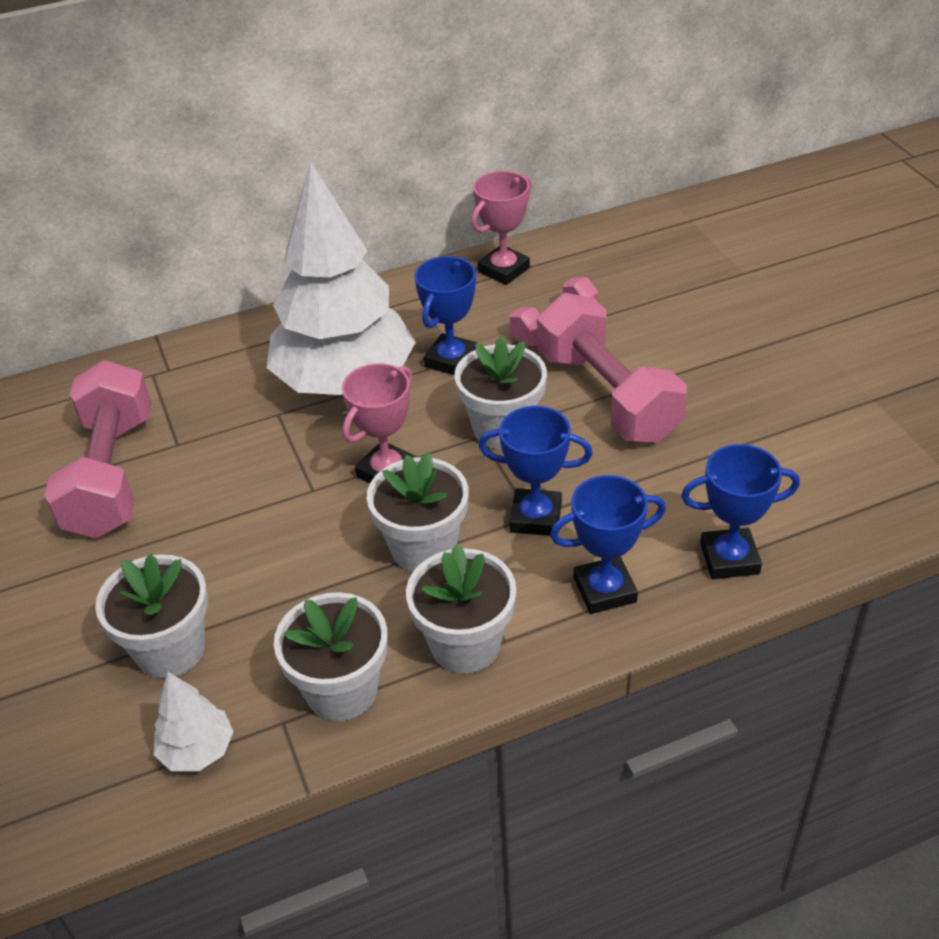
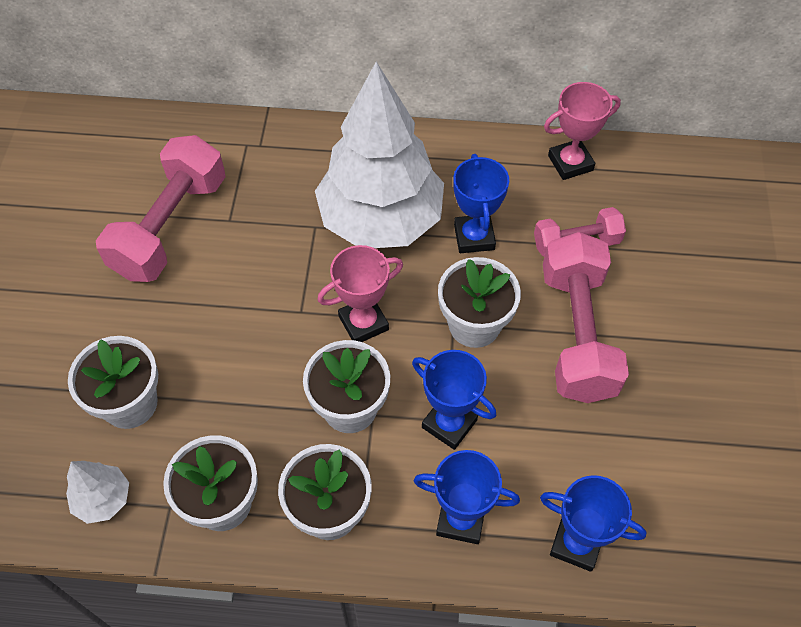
camera: 25 degrees right, 15 degrees up
(451, 360) = (474, 237): blue trophy -> blue trophy turned 60 degrees counterclockwise

